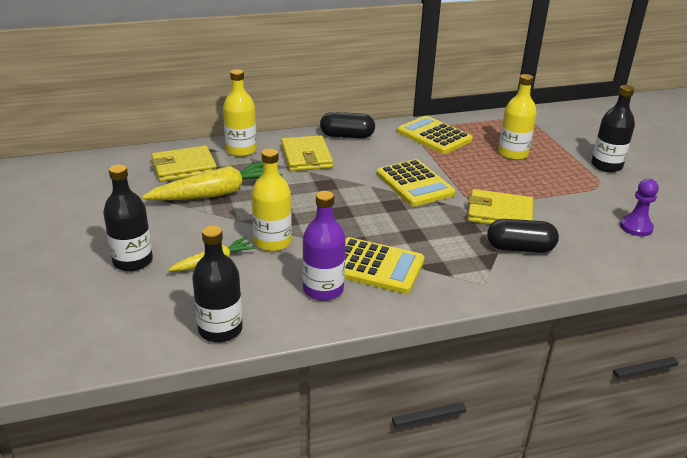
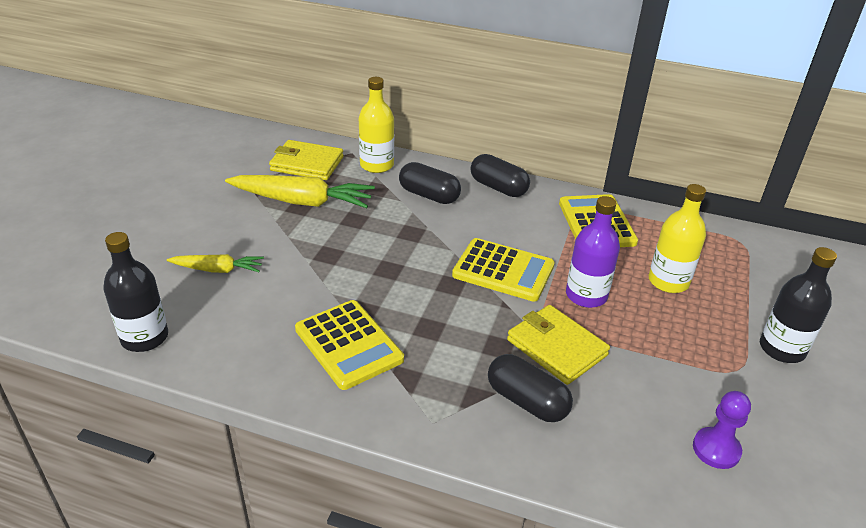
camera: 35 degrees right, 5 degrees up
(133, 261) = (161, 238): black bottle -> none
(272, 242) = (289, 272): yellow bottle -> none
(306, 157) = (429, 195): yellow wallet -> black capsule
(323, 289) = (272, 344): purple bottle -> purple bottle (586, 295)
(414, 184) = (503, 270): yellow calculator -> yellow calculator turned 75 degrees counterclockwise

